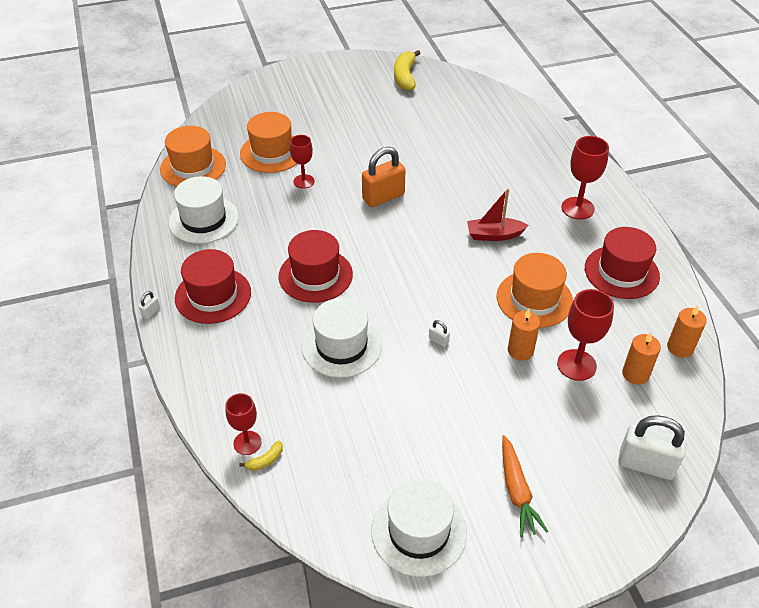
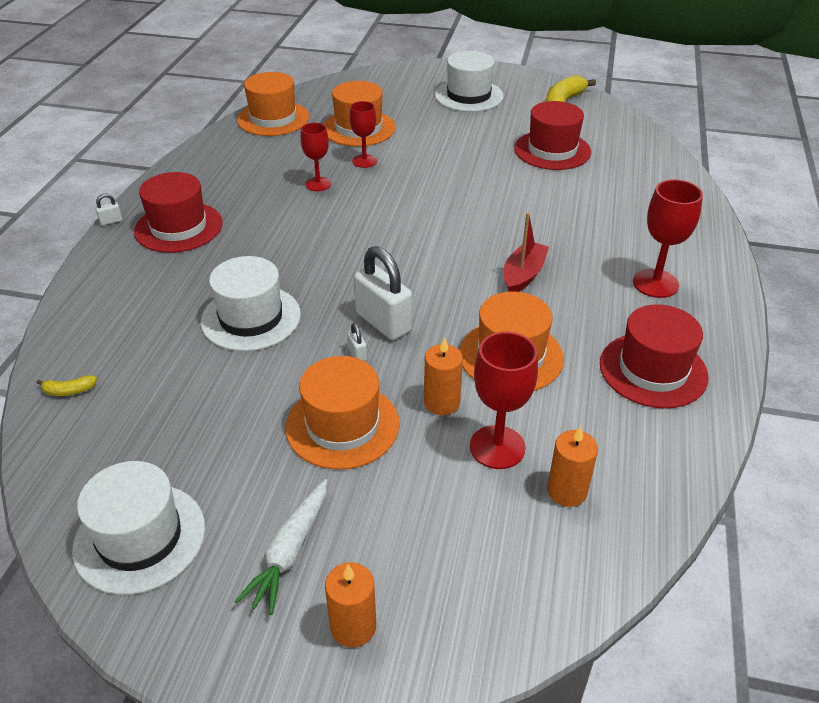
camera: 30 degrees right, 5 degrees down
(203, 220) = (237, 163): white hat -> white hat (469, 96)
(247, 443) = (70, 367): red goblet -> red goblet (318, 184)
(315, 275) = (291, 245): red hat -> red hat (552, 150)
(383, 197) = (432, 199): orange padlock -> none
(474, 395) = (342, 425): none -> orange hat
(494, 235) = (523, 275): red boat -> red boat turned 90 degrees clockwise
(517, 491) = (290, 551): orange carrot -> white carrot
(646, 464) = (482, 604): white padlock -> white padlock (383, 322)
(680, 347) = (659, 487): orange candle -> orange candle (353, 626)

